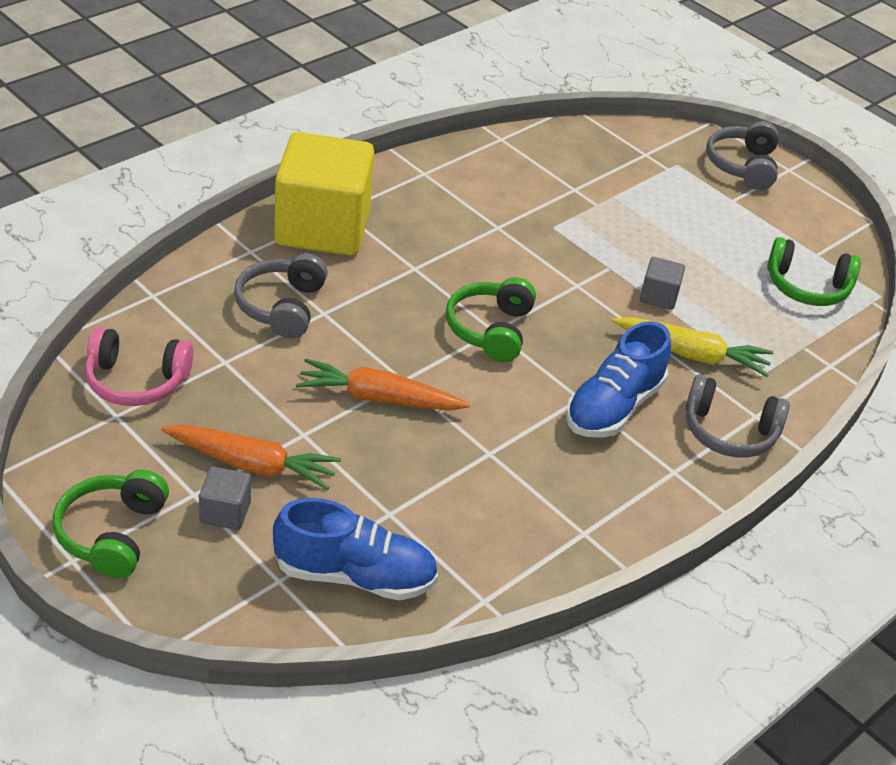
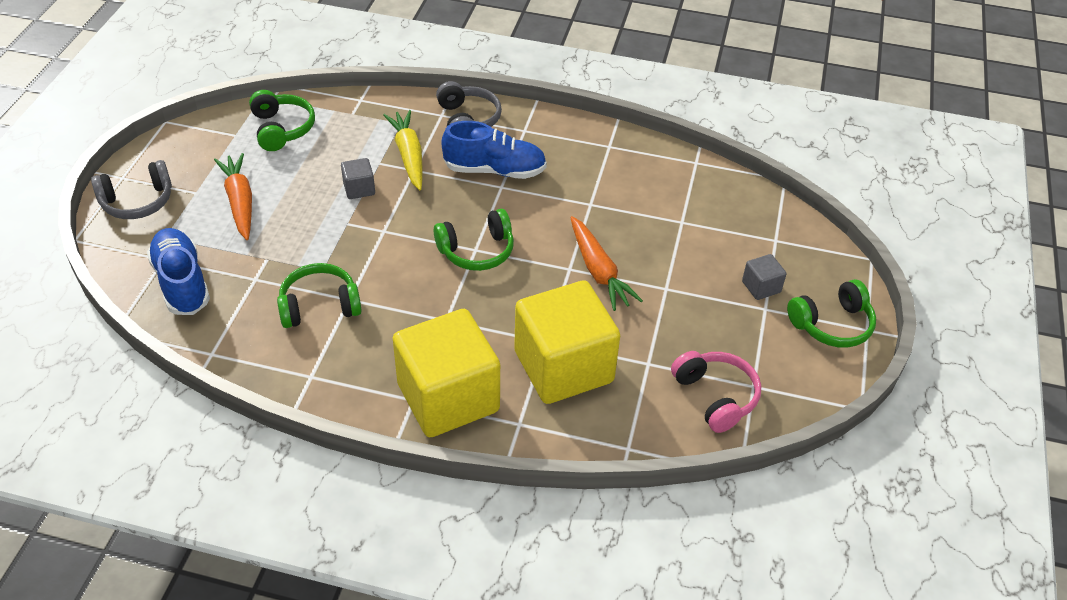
camera: 120 degrees left, 5 degrees up
(252, 465) = (715, 296): orange carrot -> orange carrot (240, 202)
(281, 307) = (563, 367): grey headphones -> yellow cube
(355, 575) = (738, 214): blue shoe -> blue shoe (182, 283)
(505, 208) = (319, 306): none -> green headphones

